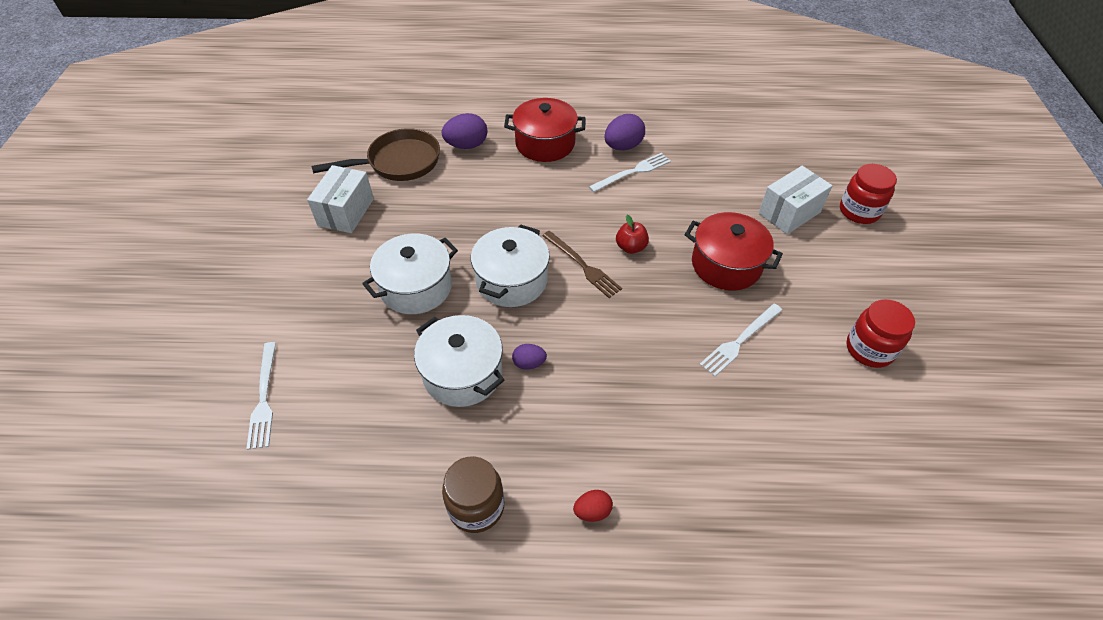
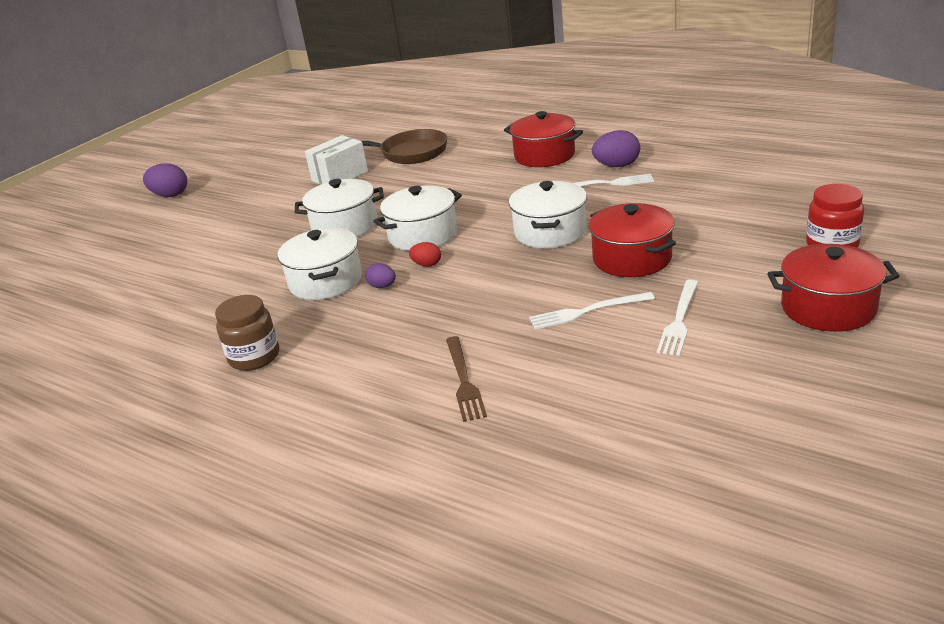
camera: 35 degrees right, 20 degrees down
(264, 397) = (182, 265): white fork -> white fork (679, 319)
(466, 145) = (474, 149): purple egg -> purple egg (170, 195)
(582, 265) = (492, 236): brown fork -> brown fork (463, 380)
(592, 511) = (335, 384): red egg -> red egg (427, 264)
(631, 247) = (550, 232): red apple -> white pot
(789, 213) = (744, 233): white box -> none
(869, 349) = (723, 346): red jar -> none
(906, 284) = (828, 308): none -> red pot

